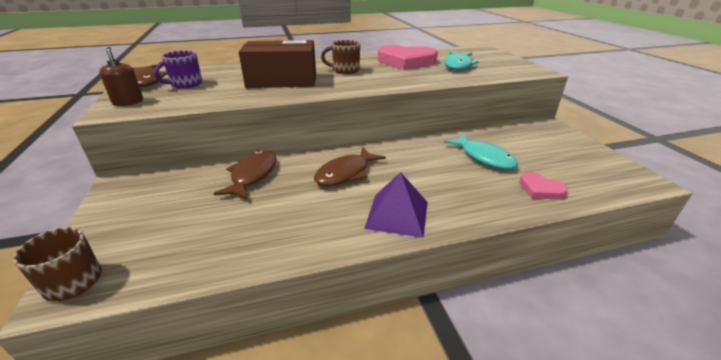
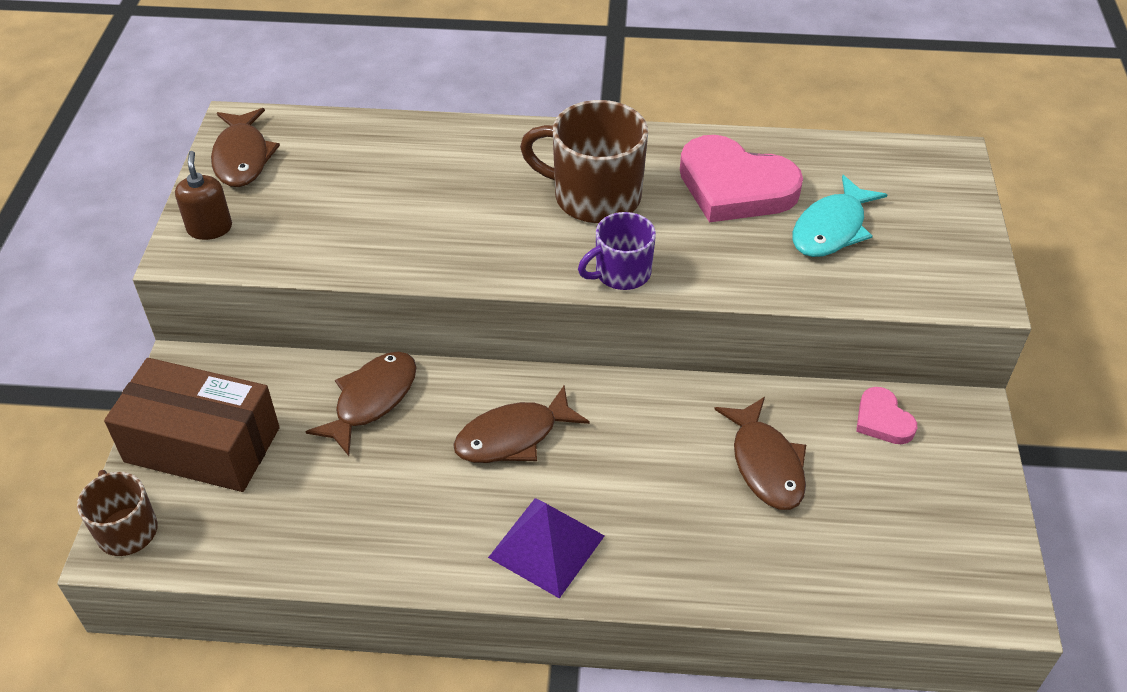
camera: 20 degrees right, 15 degrees up
(186, 84) = (303, 186): purple mug -> purple mug (621, 273)
(282, 80) = (465, 211): brown box -> brown box (202, 444)
(345, 70) = (594, 196): brown mug -> brown mug, size x1.66
(484, 157) = (766, 464): turquoise fish -> brown fish
(540, 189) = (802, 565): pink heart -> pink heart (882, 420)

